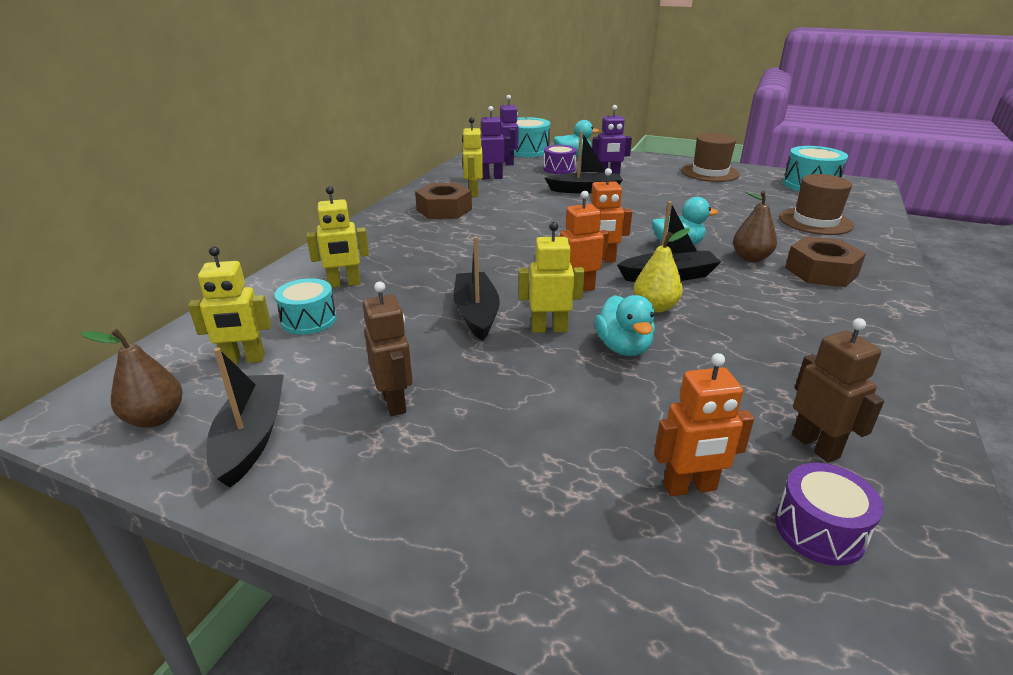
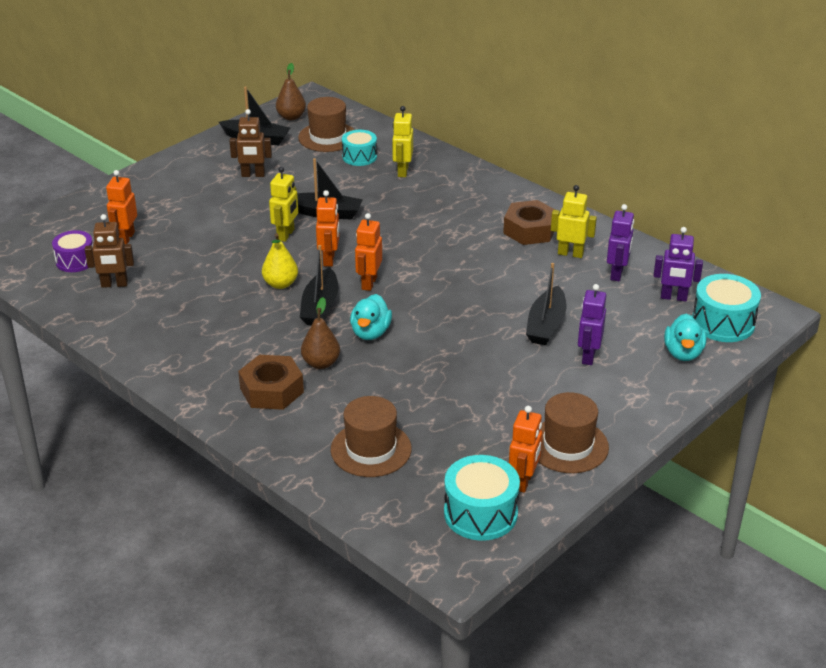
camera: 110 degrees right, 5 degrees up
(244, 360) = (327, 137): yellow robot -> brown hat
(559, 169) = (632, 328): purple drum -> none
(623, 347) = (244, 255): turquoise duck -> none
(762, 179) = (523, 481): none -> orange robot

